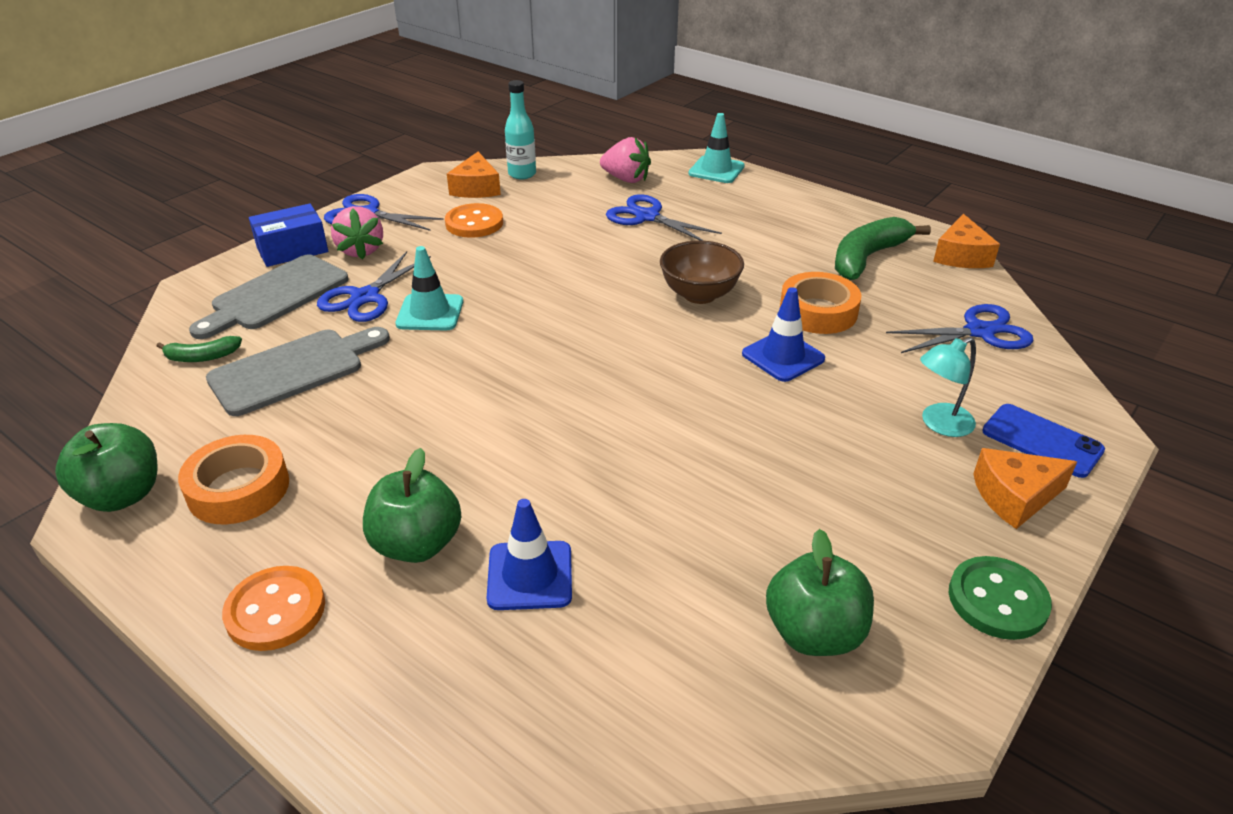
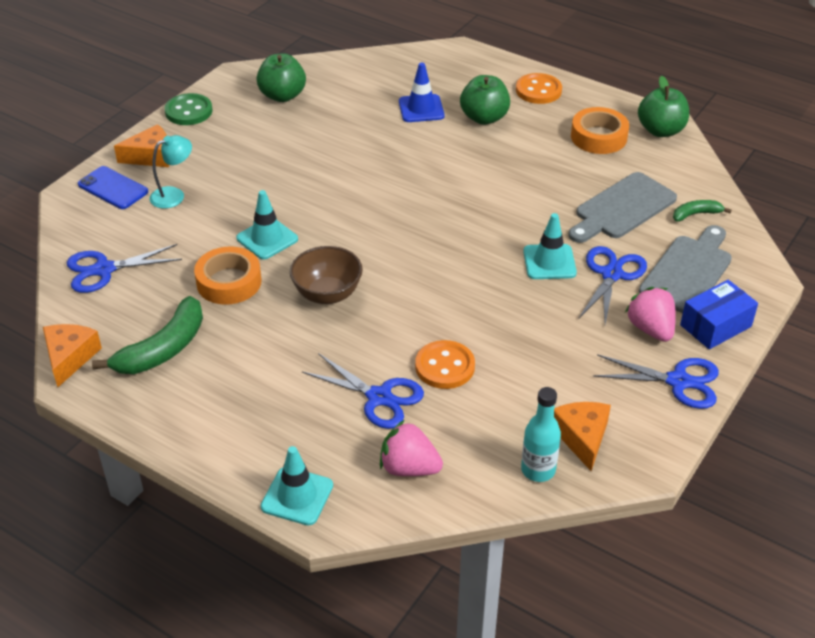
camera: 175 degrees right, 5 degrees up
(474, 223) = (559, 375): orange button -> orange button (445, 366)
(783, 356) = (267, 239): blue traffic cone -> turquoise traffic cone

